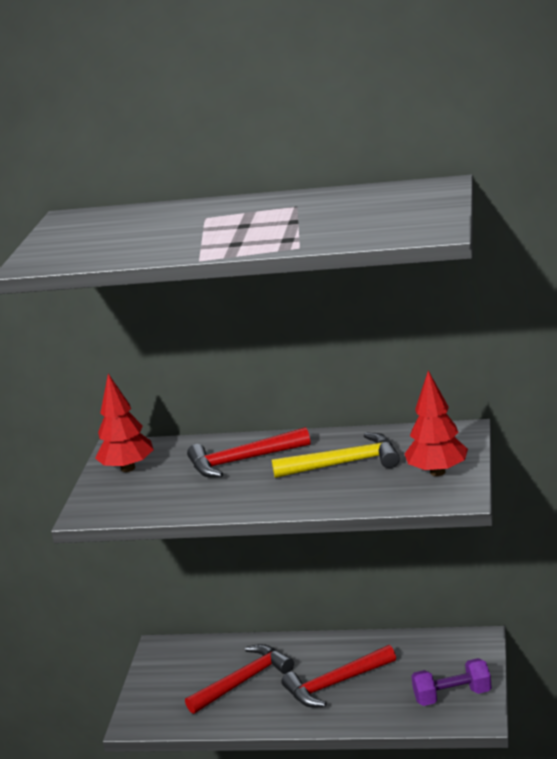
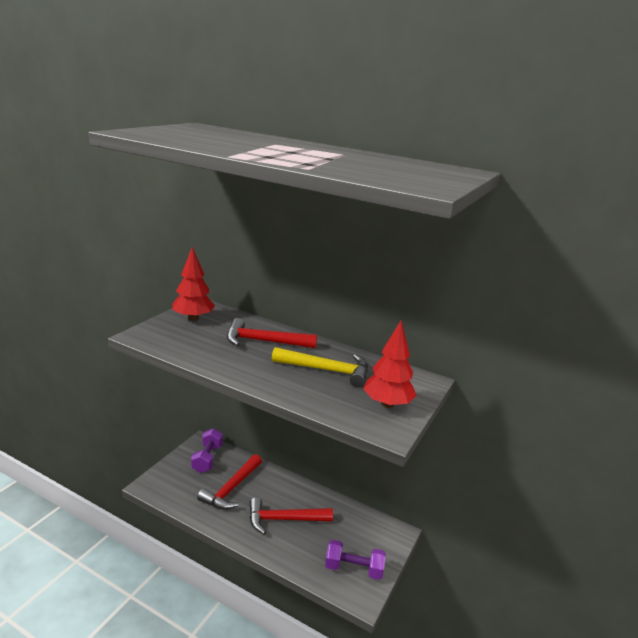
camera: 15 degrees right, 0 degrees up
(183, 662) = (207, 458): none -> purple dumbbell
(244, 681) = (231, 489): red hammer -> red hammer turned 135 degrees clockwise

